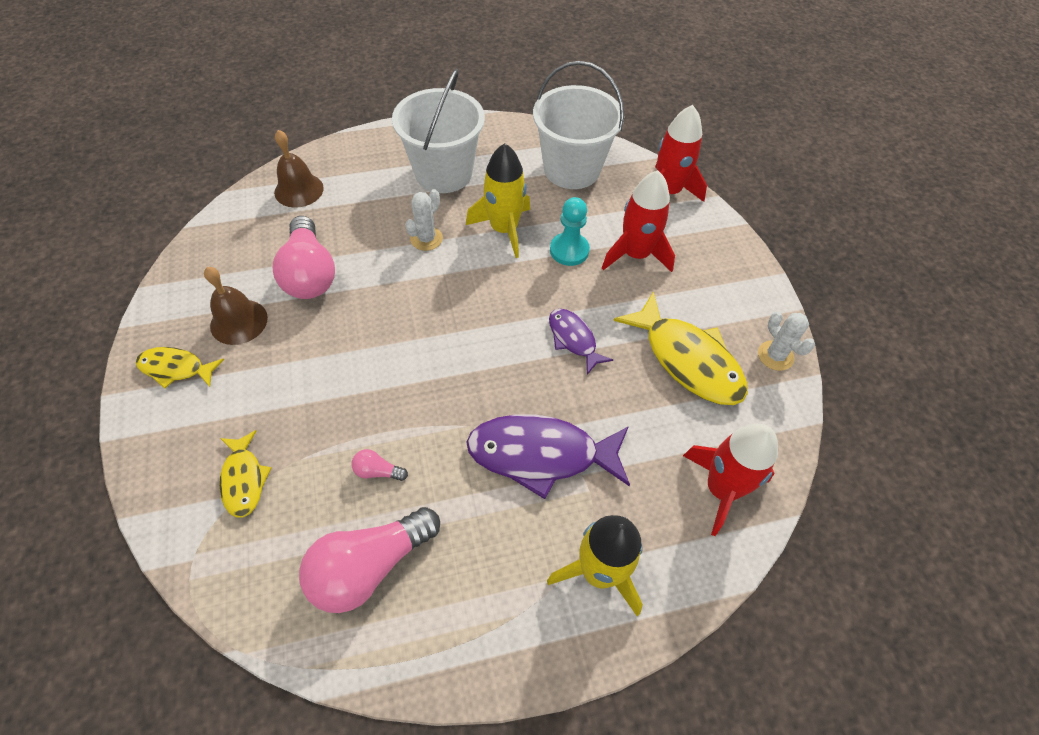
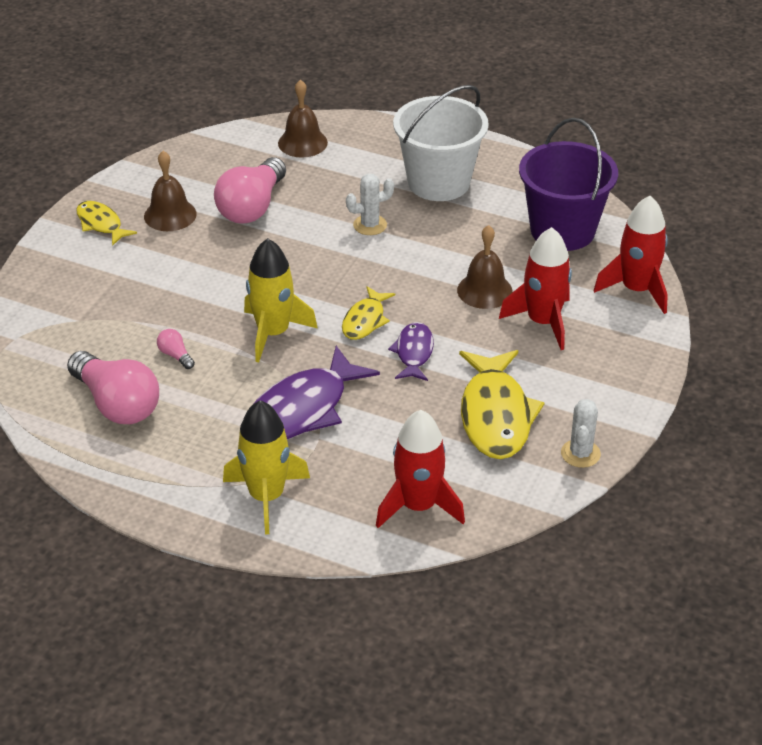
camera: 40 degrees right, 15 degrees down
(244, 479) = (84, 313): yellow fish -> yellow fish (365, 320)
(369, 566) = (117, 404): pink light bulb -> pink light bulb turned 135 degrees counterclockwise
(504, 229) = (444, 248): yellow rocket -> yellow rocket (273, 333)
(541, 454) = (302, 409): purple fish -> purple fish turned 90 degrees counterclockwise
(569, 250) = (484, 290): turquoise pawn -> brown bell
(571, 169) = (562, 231): white bucket -> purple bucket

